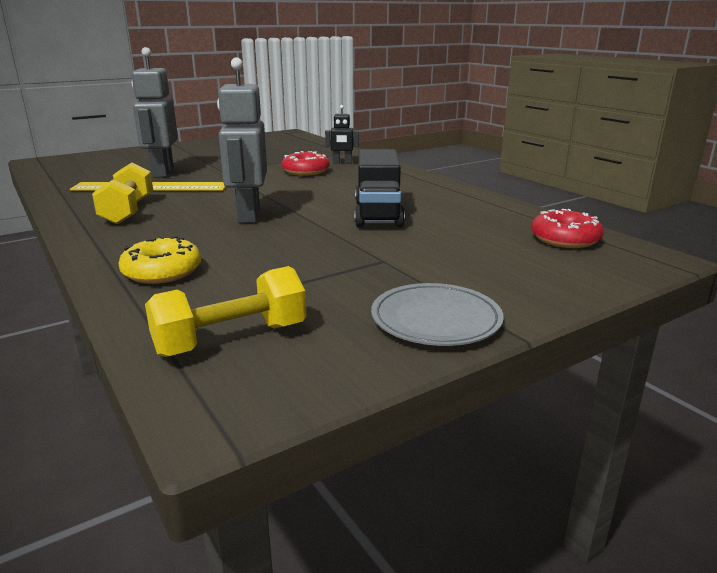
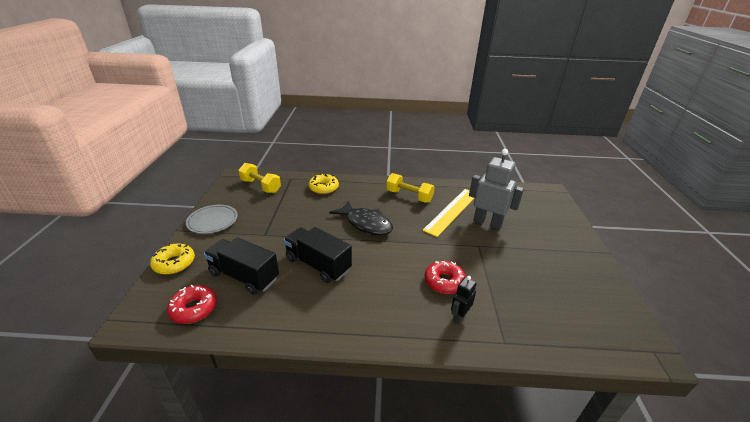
camera: 125 degrees right, 10 degrees up
(231, 339) = (261, 186): yellow dumbbell -> yellow dumbbell turned 60 degrees counterclockwise
(248, 215) = (366, 223): grey robot -> black fish
(474, 238) = (244, 276): none -> black truck
(565, 288) = (174, 263): none -> yellow donut

